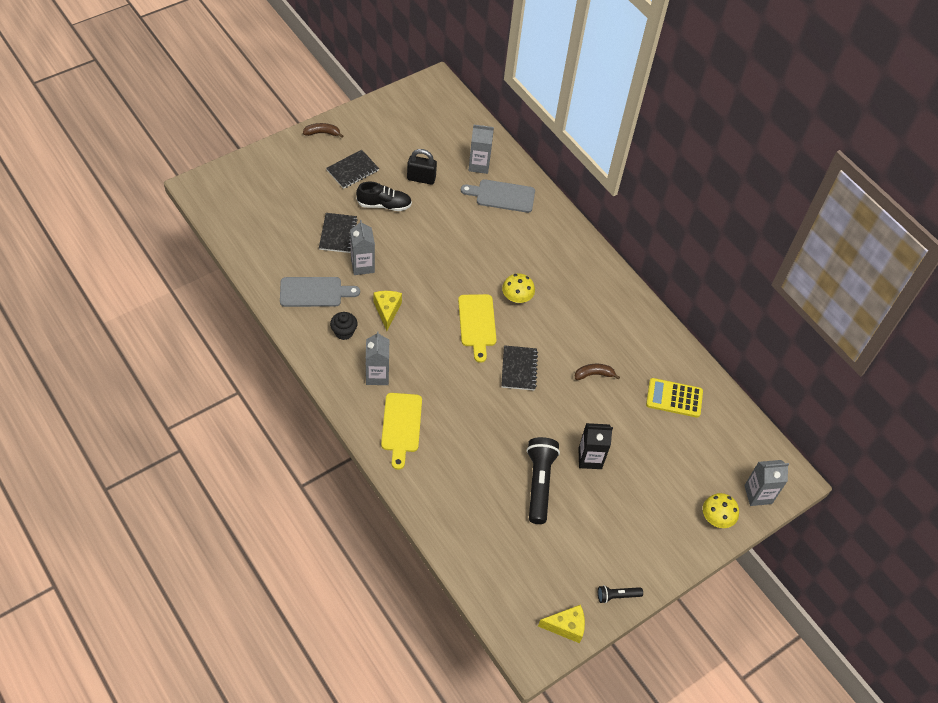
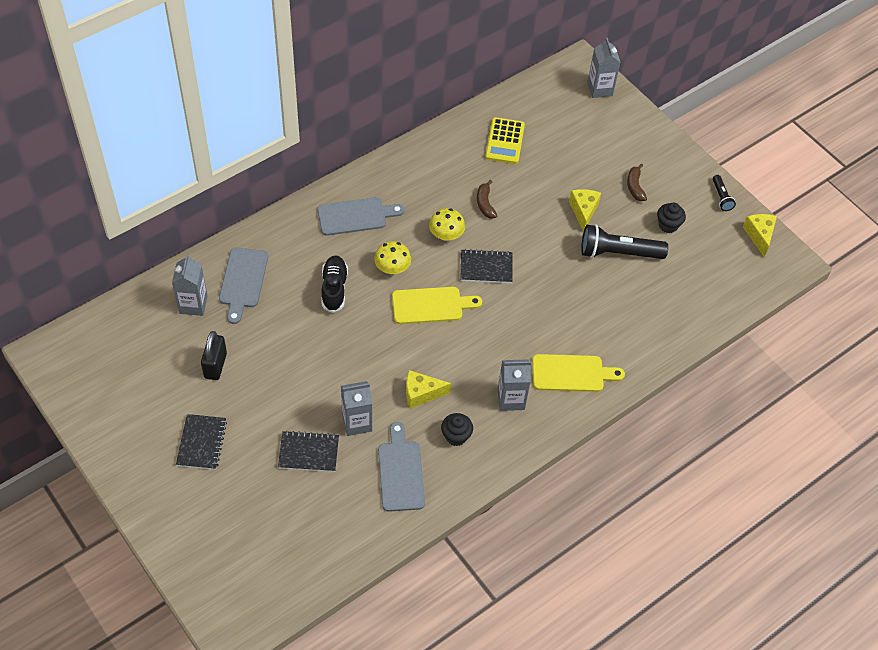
camera: 90 degrees left, 0 degrees up
(322, 133) = (133, 484): brown banana -> brown banana (635, 186)
(352, 170) = (202, 443): black notebook -> black notebook turned 45 degrees clockwise
(384, 205) = (260, 404): black shoe -> black shoe (334, 288)
(573, 274) = (355, 216): none -> grey cutting board
(576, 535) = (668, 225): none -> black cupcake
(590, 458) = (583, 211): black carton -> yellow cheese
(716, 518) = (629, 120): yellow mushroom -> yellow mushroom (446, 235)

